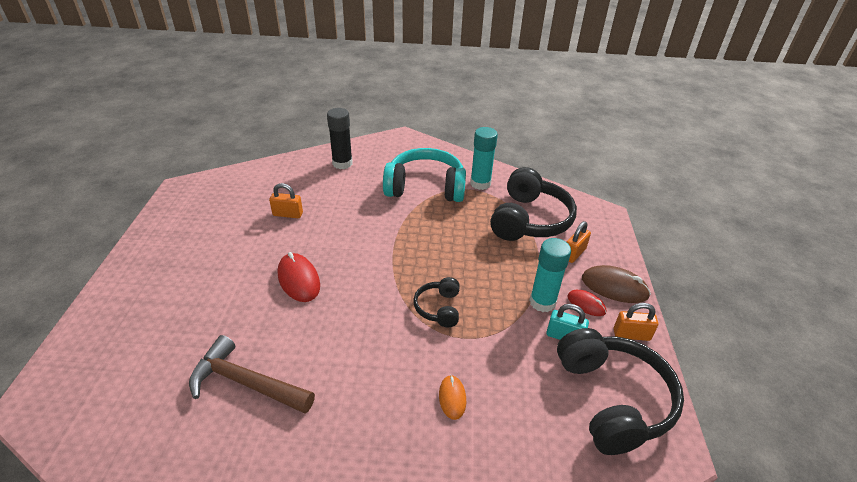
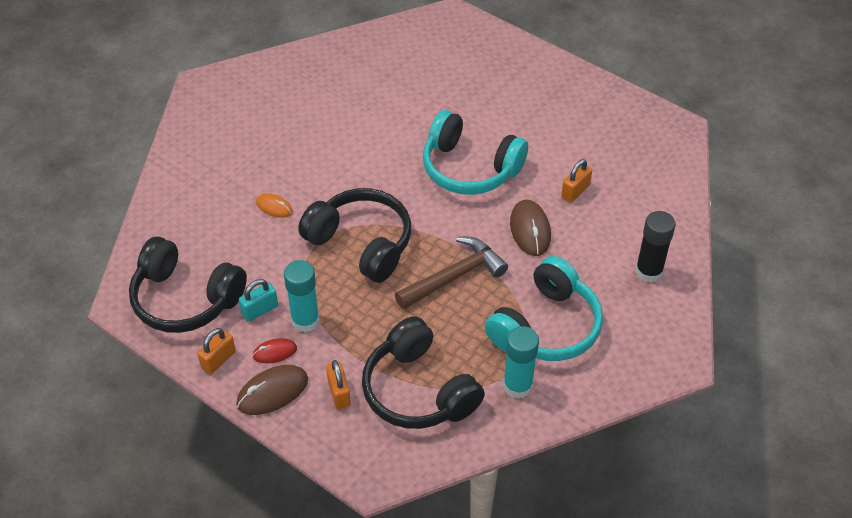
camera: 125 degrees right, 10 degrees up
(246, 382) = (384, 108): brown hammer -> brown hammer (454, 276)
(299, 280) = (470, 168): red mouse -> turquoise headphones
(345, 222) = (530, 230): none -> brown mouse
(439, 308) = (361, 243): black headphones -> black headphones, size x1.99

